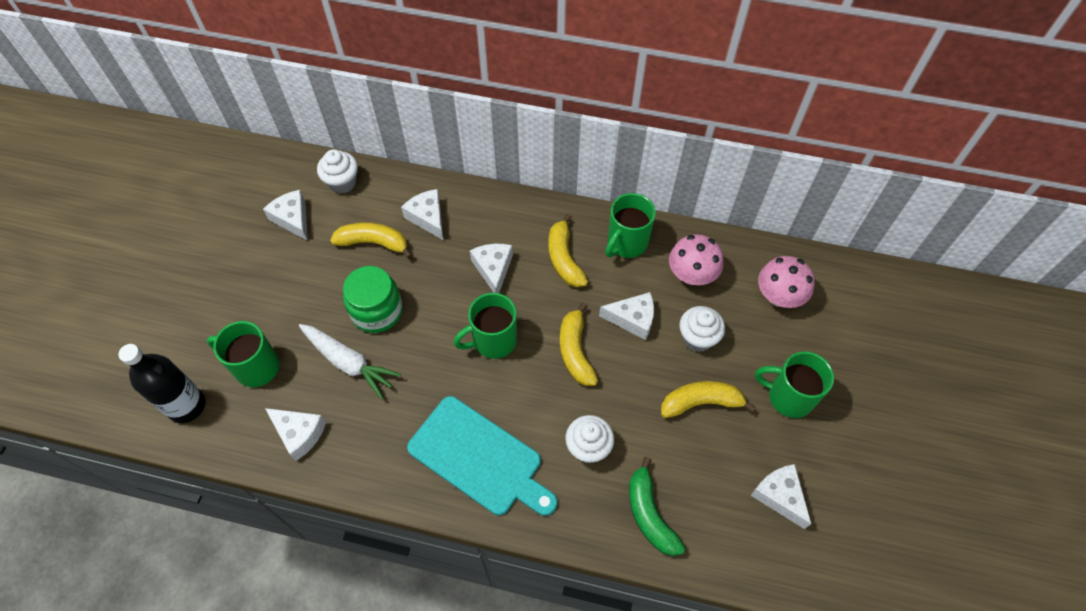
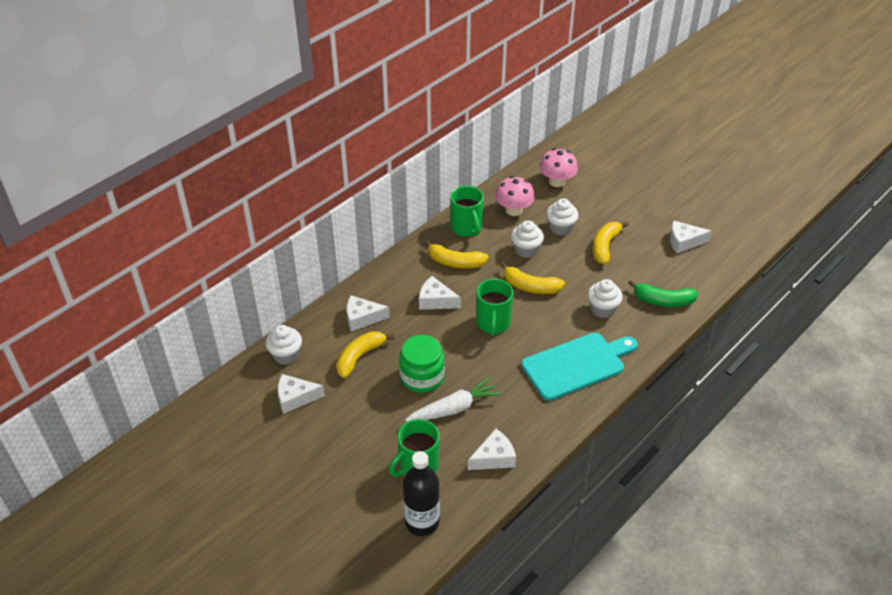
camera: 60 degrees left, 15 degrees down
(632, 319) = (526, 250): white cheese -> white cupcake
(788, 396) = (625, 209): green mug -> none

